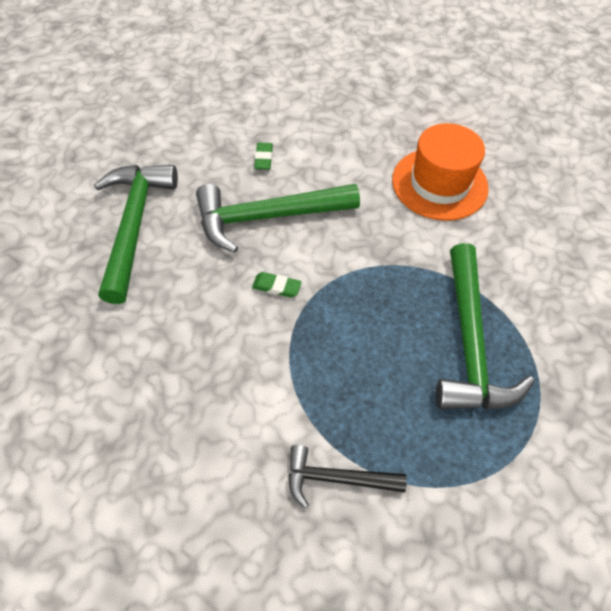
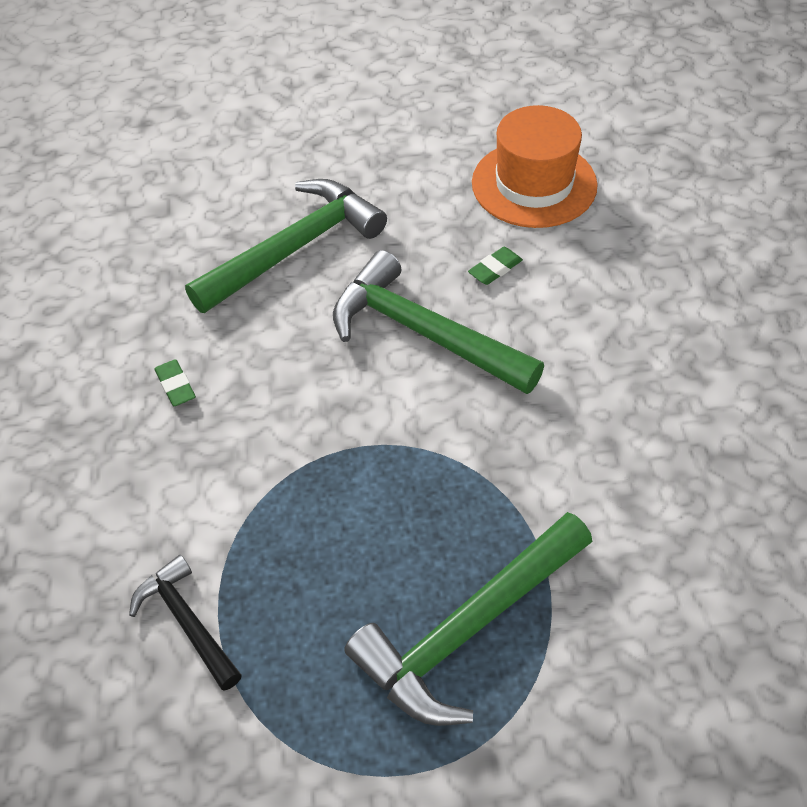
camera: 50 degrees right, 5 degrees down
(276, 287) = (348, 408): green eraser -> green eraser (175, 386)
(439, 184) = (664, 441): orange hat -> orange hat (534, 184)

